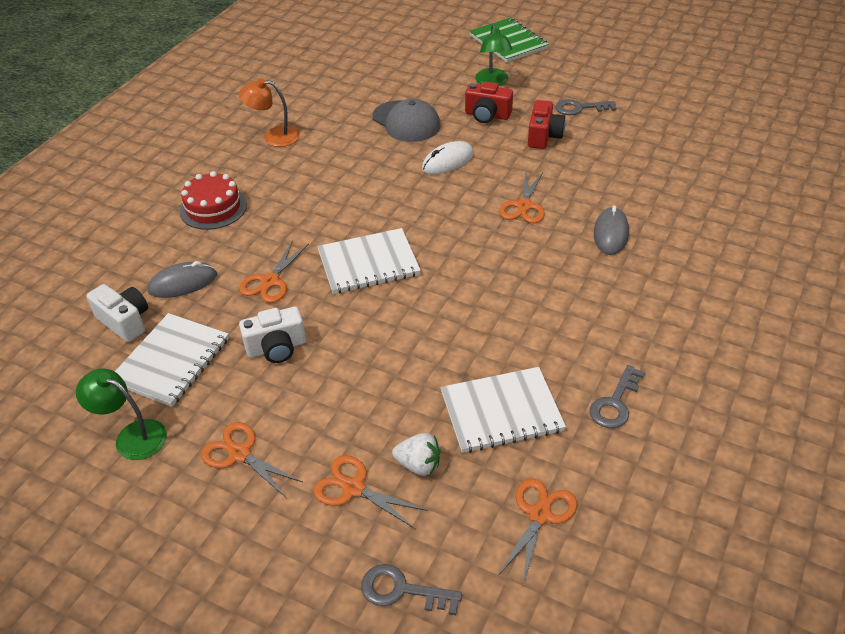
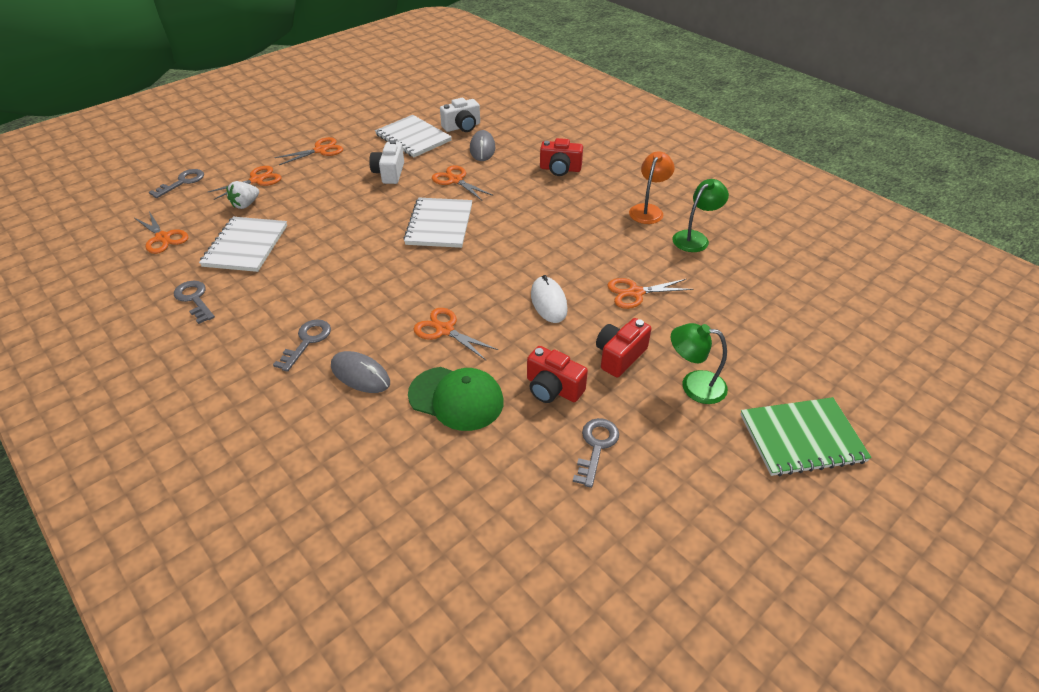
camera: 110 degrees right, 0 degrees up
(132, 436) = (368, 122): green lamp -> green lamp (695, 238)
(213, 208) = (560, 169): red cake -> red camera
(406, 122) = (635, 293): grey cap -> orange scissors
(591, 176) = (456, 398): none -> green cap
(602, 283) = (307, 341): none -> grey key

